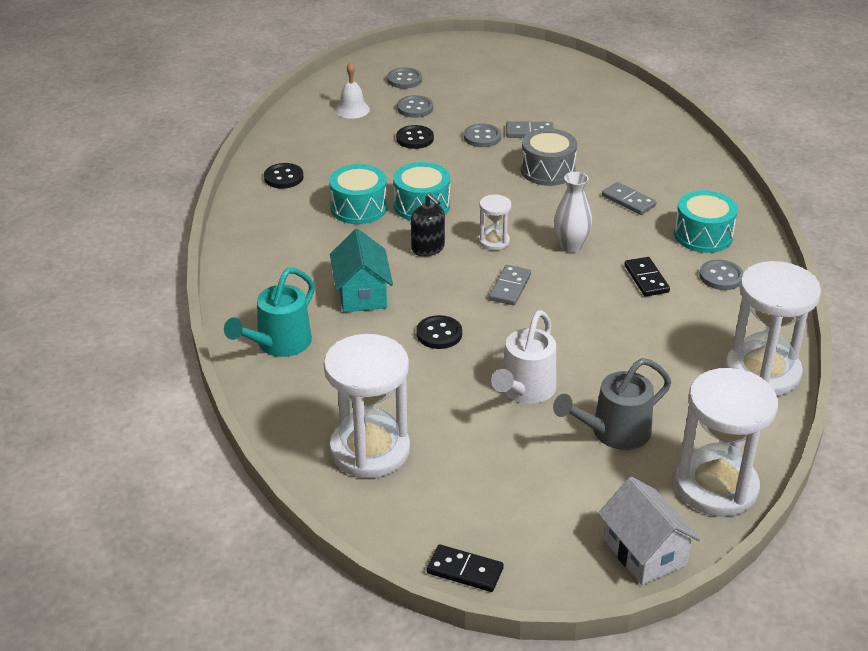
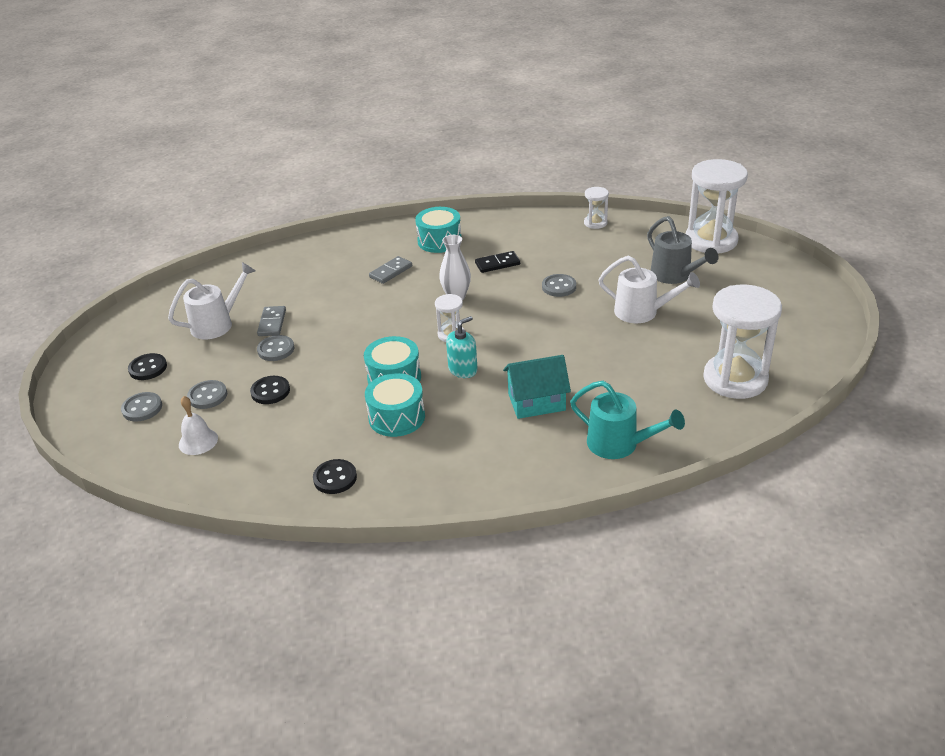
camera: 90 degrees left, 0 degrees up
(428, 248) = (463, 369): black soap dispenser -> turquoise soap dispenser
(439, 334) = (584, 355): black button -> black button (148, 368)
(464, 571) = (832, 328): black domino -> none
(510, 287) = (516, 324): grey domino -> none
(531, 103) = (218, 323): none -> white watering can
(547, 170) = (340, 311): grey drum -> none
(644, 552) = (780, 264): white house -> none
(721, 277) = (491, 235): grey button -> grey button (559, 287)
(762, 372) = (595, 223): white hourglass -> white hourglass, size x0.47

